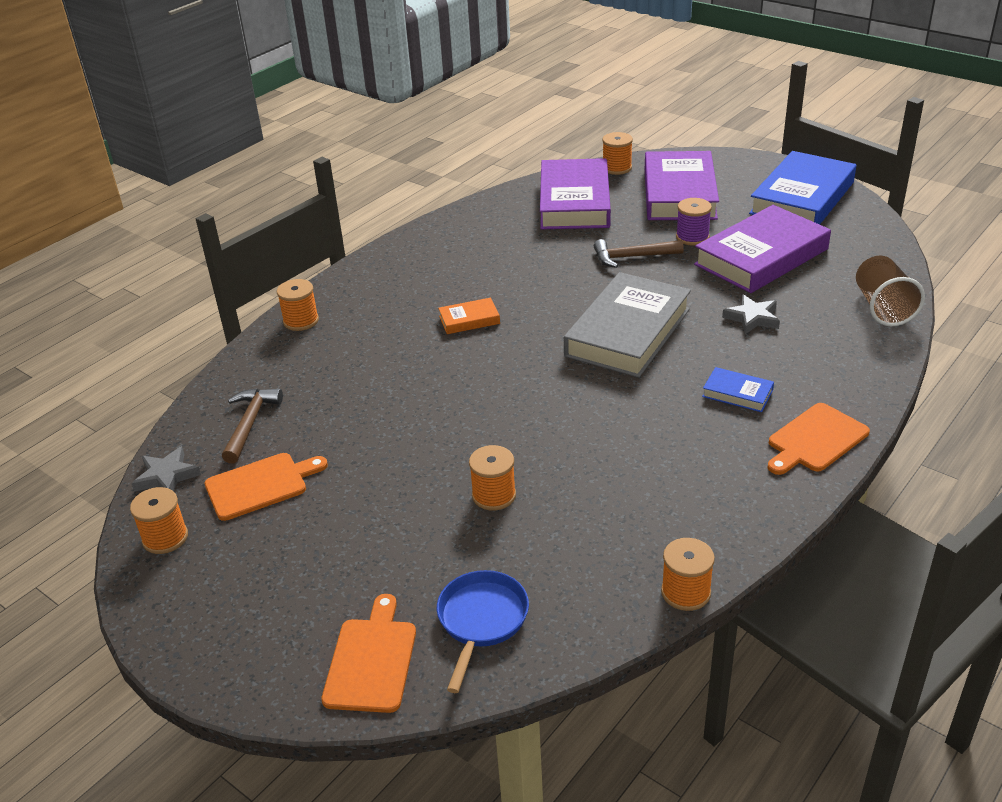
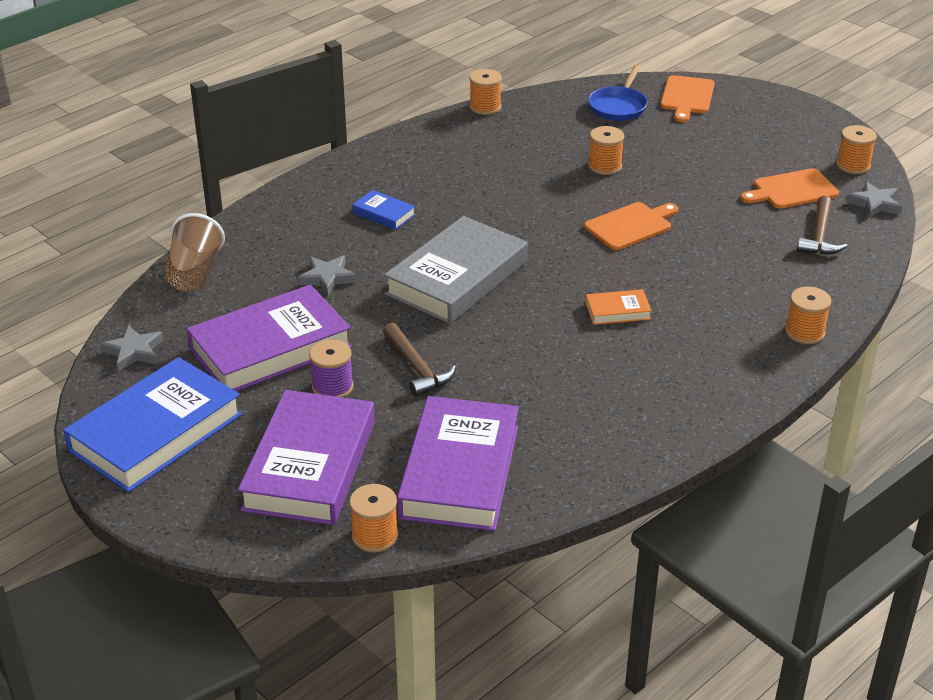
camera: 175 degrees left, 0 degrees up
(632, 257) = (417, 367): brown hammer -> brown hammer turned 60 degrees clockwise
(815, 440) = (344, 175): orange cutting board -> orange cutting board (631, 225)
(871, 242) = (134, 351): none -> grey star

